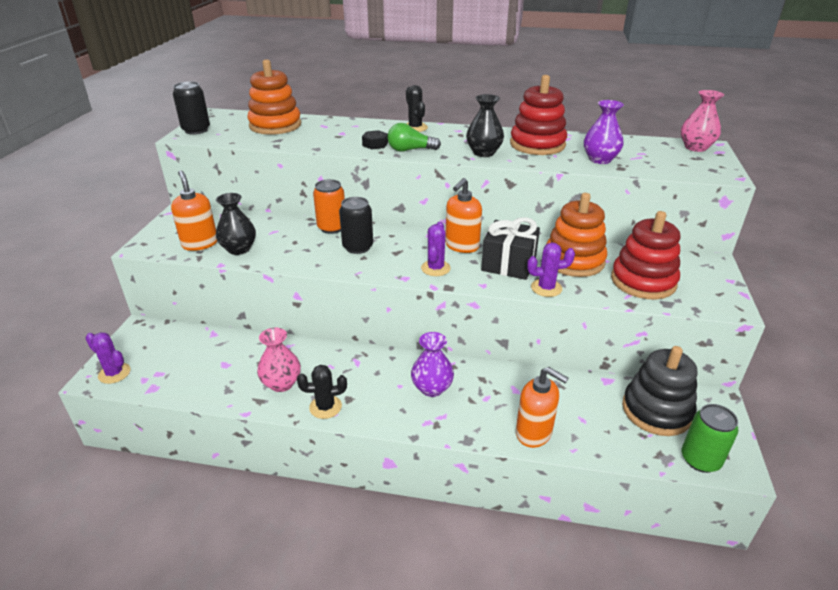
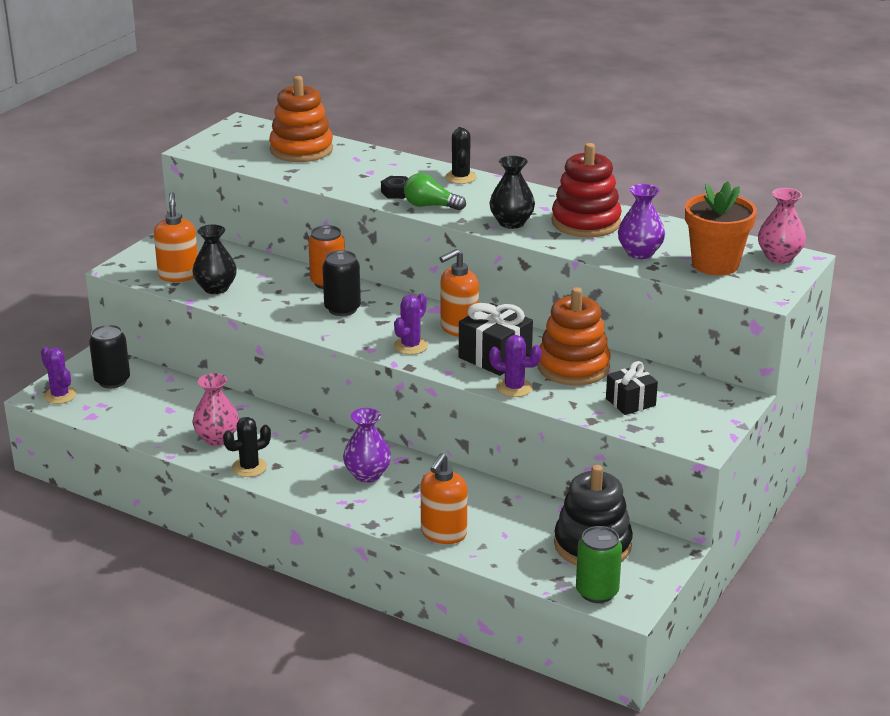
camera: 20 degrees right, 5 degrees down
(196, 130) = (211, 143): black can -> black can (112, 381)
(325, 407) = (249, 467): black cactus -> black cactus turned 45 degrees counterclockwise
(534, 433) = (443, 534): orange soap dispenser -> orange soap dispenser turned 60 degrees clockwise
(643, 281) = (630, 402): red stacking toy -> black gift
(661, 159) = (715, 264): none -> orange flower pot

